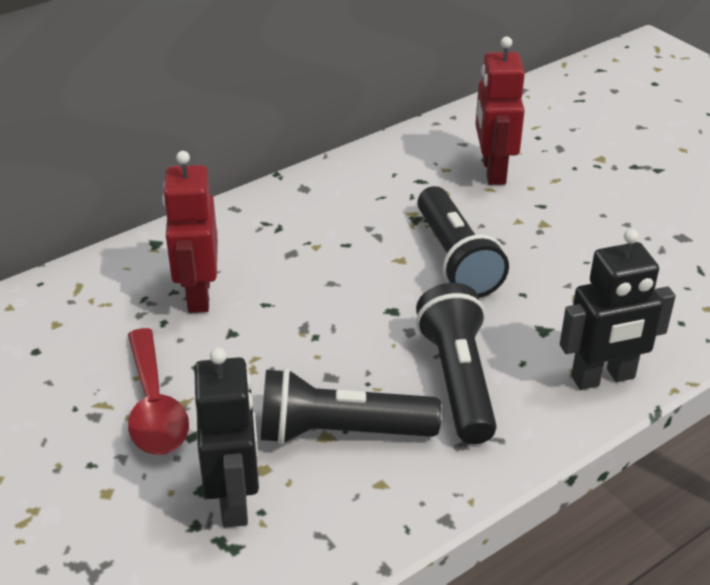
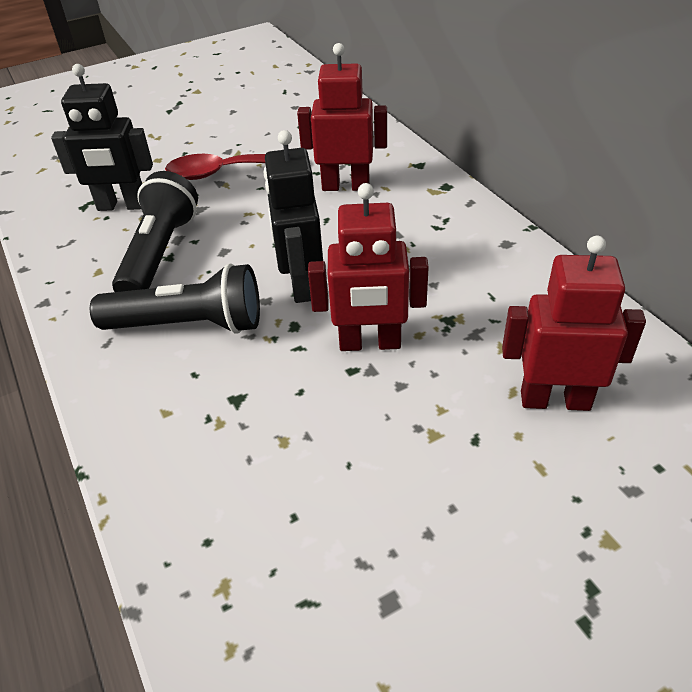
camera: 100 degrees right, 5 degrees up
(456, 259) = (370, 343): black flashlight -> red robot
(603, 378) = (146, 435): black robot -> black robot (301, 284)

